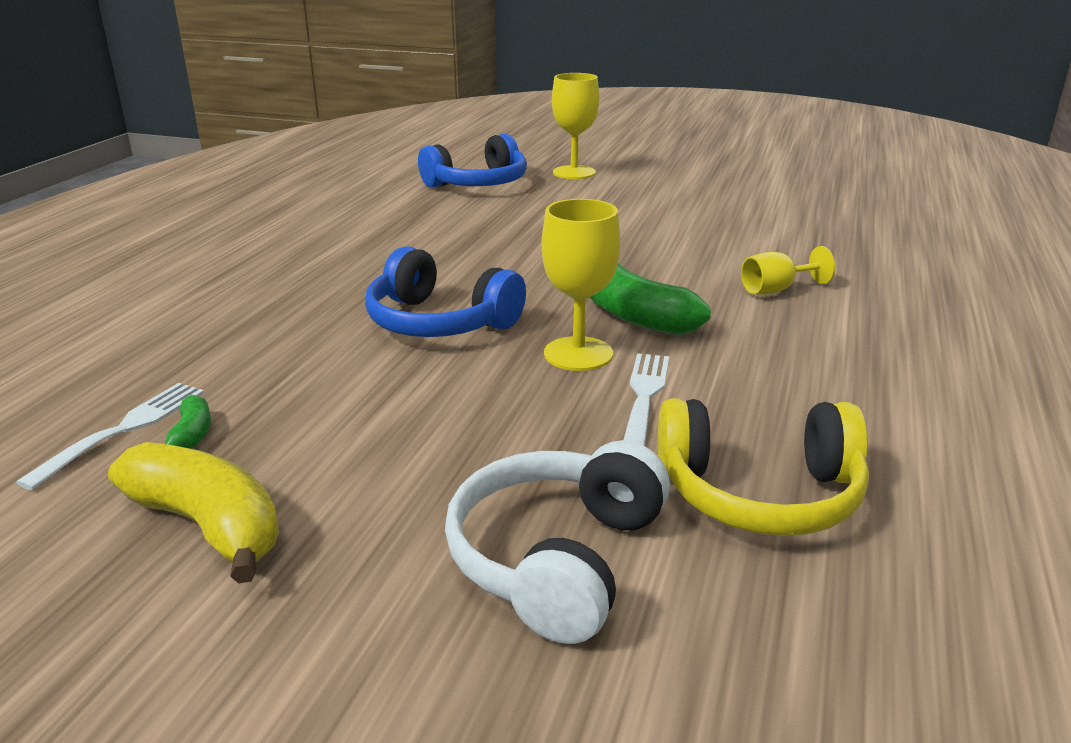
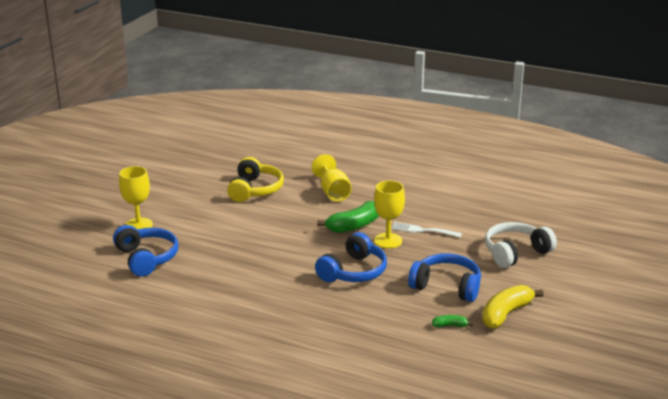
camera: 85 degrees left, 0 degrees up
(124, 429) = (445, 343): white fork -> none
(367, 431) = (447, 286): none -> blue headphones
(557, 559) = (515, 253): white headphones -> white headphones turned 120 degrees clockwise
(759, 494) = (482, 218): yellow headphones -> yellow headphones (255, 190)
(776, 290) = (333, 192): yellow goblet -> yellow goblet, size x1.56

